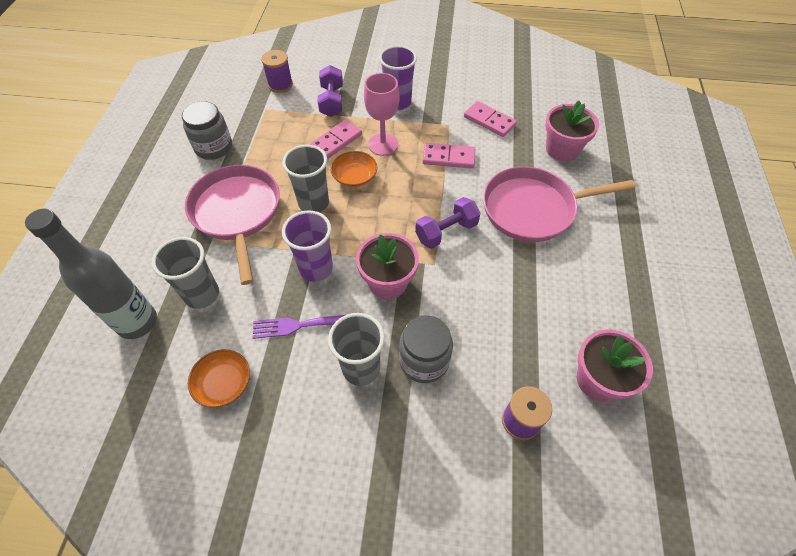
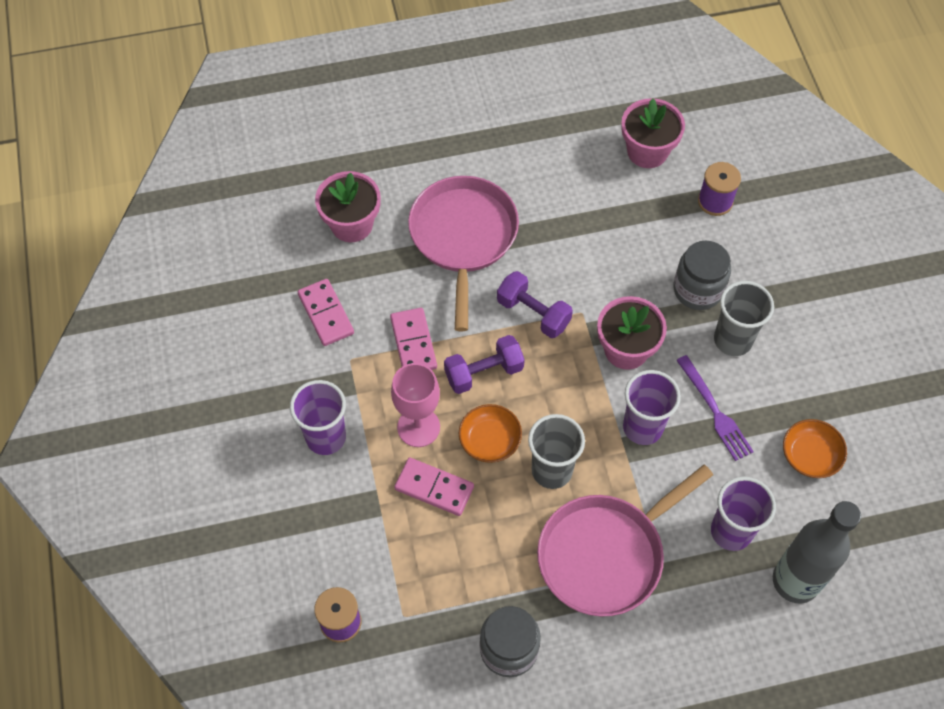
camera: 110 degrees left, 5 degrees up
(202, 294) = (731, 531): grey cup -> purple cup
(332, 101) = (353, 528): purple dumbbell -> purple dumbbell (484, 372)
(489, 121) = (326, 314): pink domino -> pink domino turned 45 degrees counterclockwise
(533, 209) = (463, 237): pink pan -> pink pan turned 150 degrees counterclockwise

